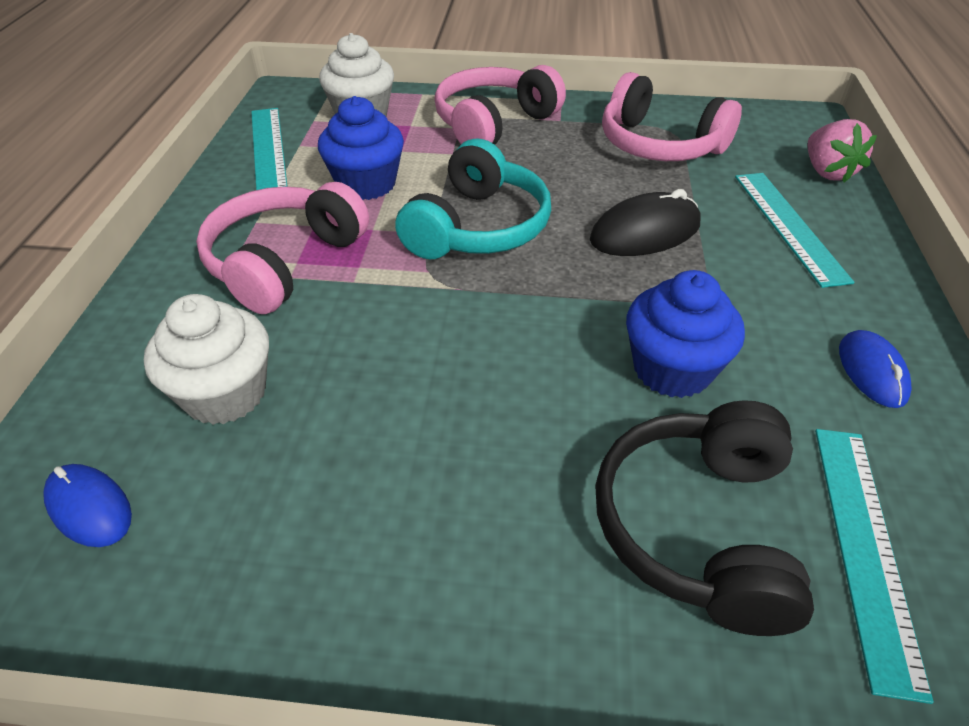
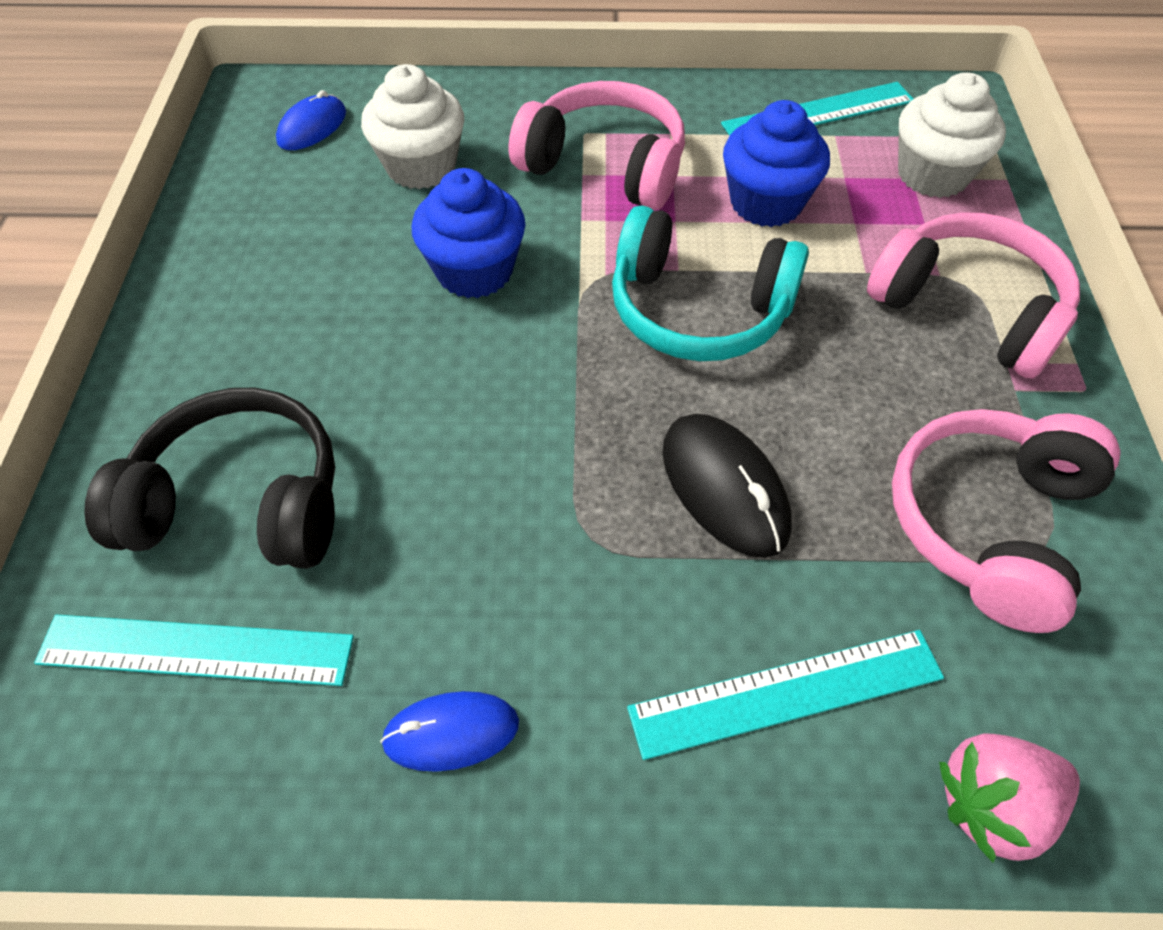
camera: 85 degrees right, 10 degrees up
(672, 369) = (454, 498): blue cupcake -> blue cupcake (474, 271)

